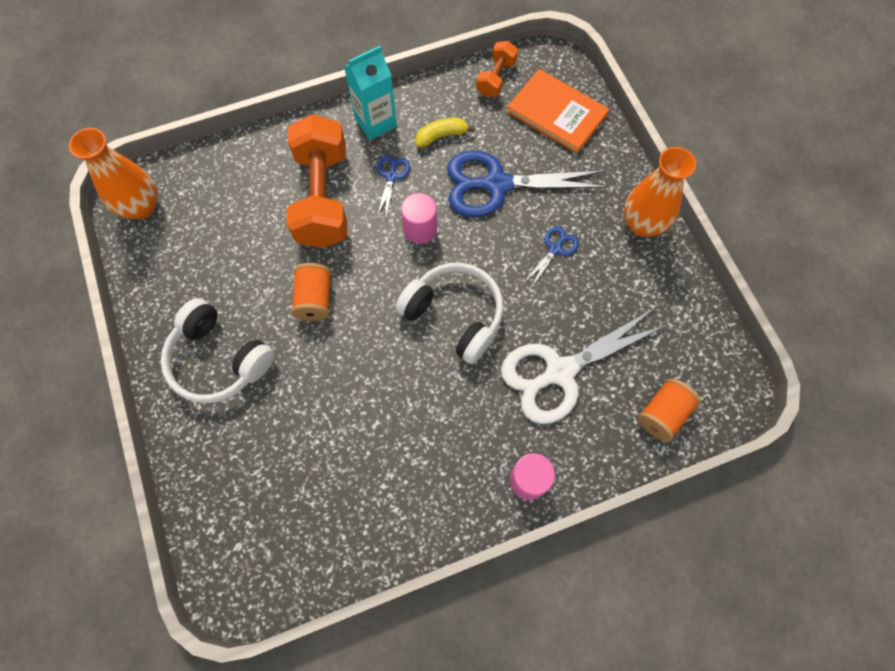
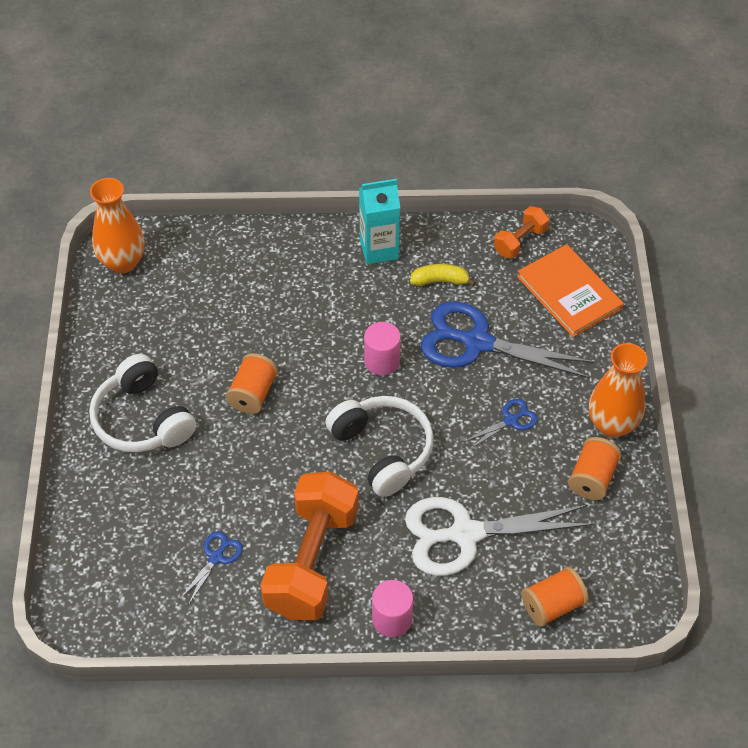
camera: 20 degrees right, 15 degrees down
(323, 197) = (298, 304): orange dumbbell -> orange dumbbell (312, 561)
(391, 176) = (373, 304): blue scissors -> blue scissors (216, 557)
(646, 280) = (592, 478): none -> orange spool

